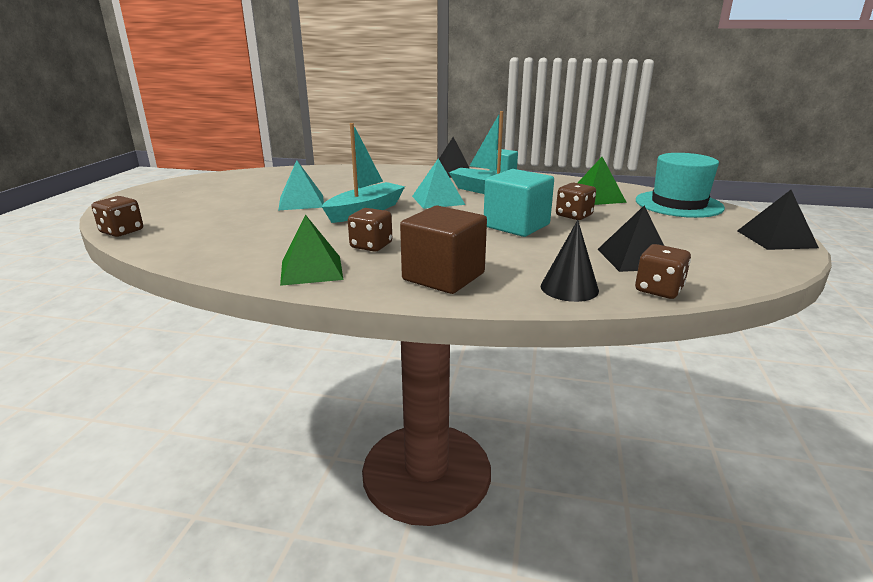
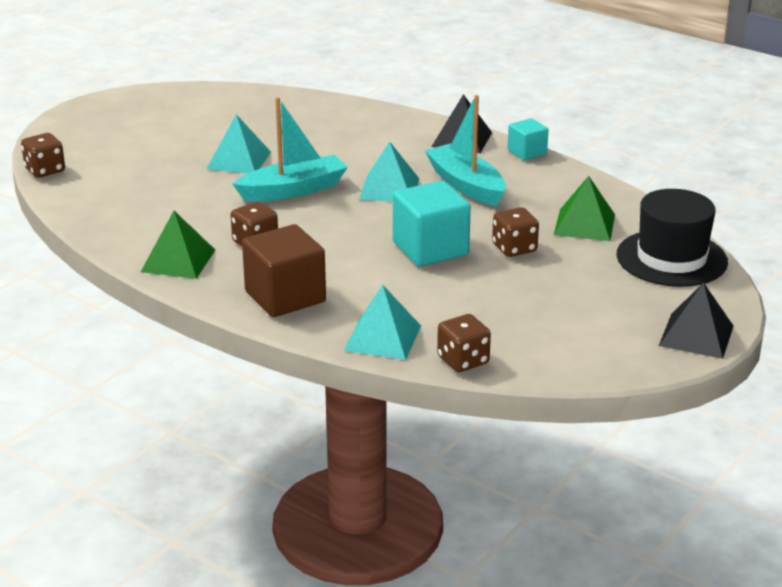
camera: 25 degrees right, 5 degrees up
(569, 288) = (382, 337): black cone -> turquoise pyramid
(635, 258) = (494, 321): black pyramid -> none
(678, 204) = (671, 258): turquoise hat -> black hat

